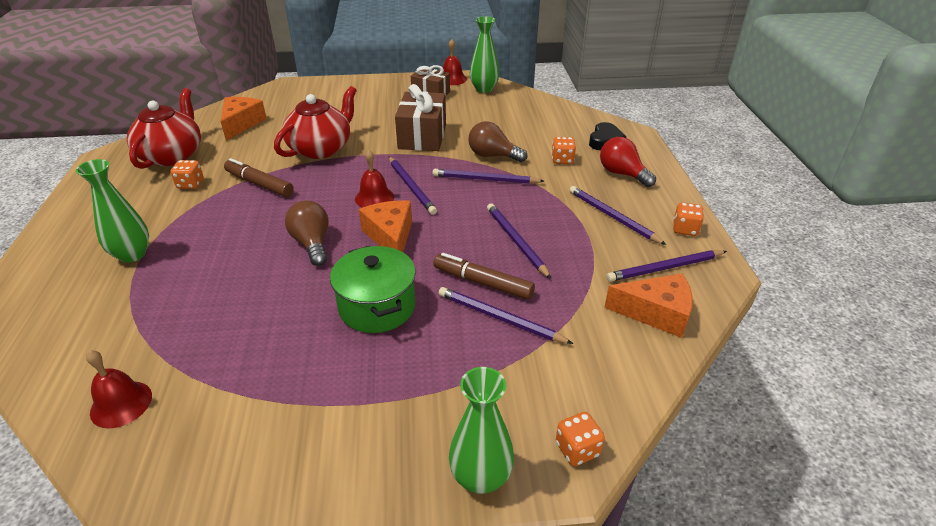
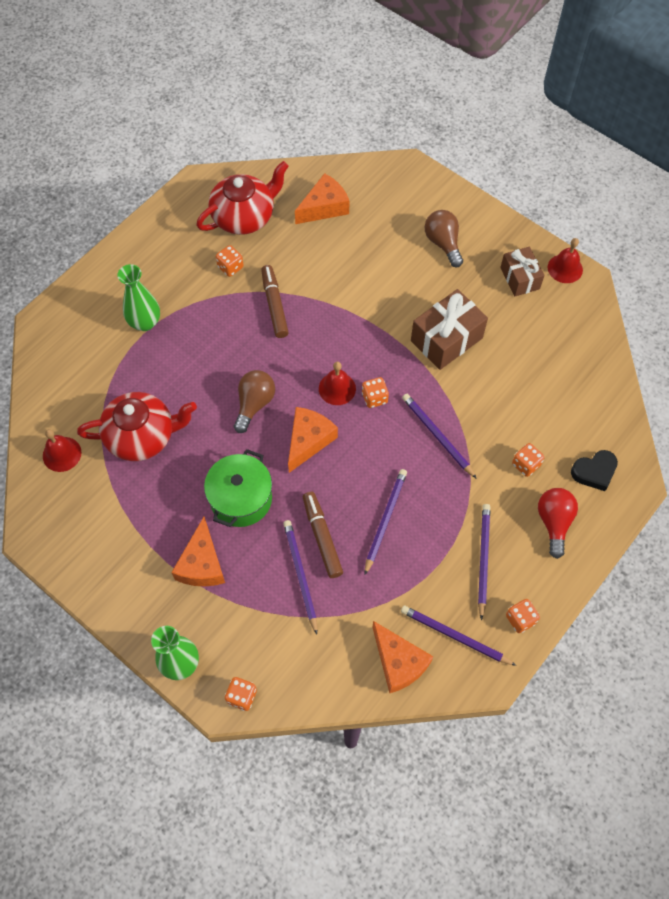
camera: 45 degrees right, 25 degrees up
(321, 148) = (354, 292): red teapot -> red teapot (142, 436)
(398, 377) = (202, 564): none -> orange cheese
(411, 187) = (374, 398): purple pencil -> orange dice
(484, 89) = (576, 308): green vase -> none
(492, 156) = (475, 411): brown light bulb -> brown light bulb (443, 243)

